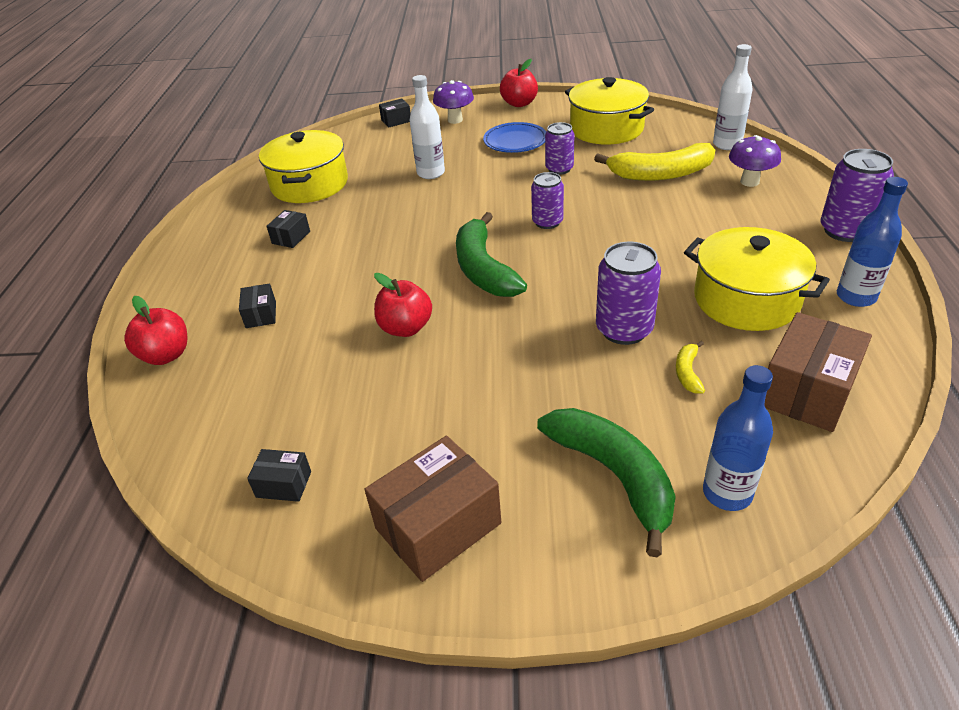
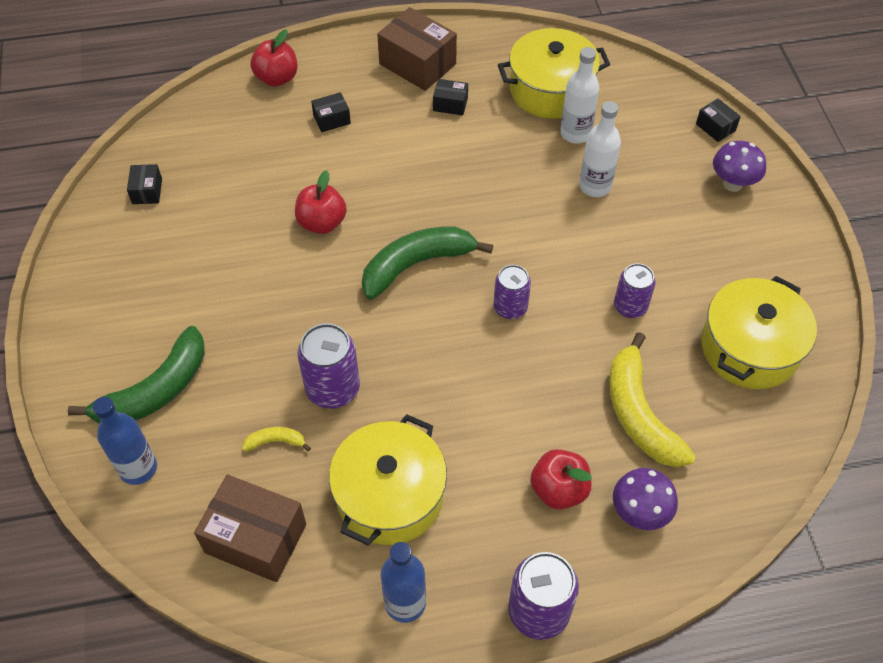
camera: 75 degrees right, 15 degrees up
(438, 526) = (110, 287): brown box -> brown box (417, 64)
(515, 141) = (689, 254): blue plate -> none
(519, 103) = (800, 243): red apple -> red apple (559, 490)
(727, 144) = (738, 491): white bottle -> white bottle (575, 133)

